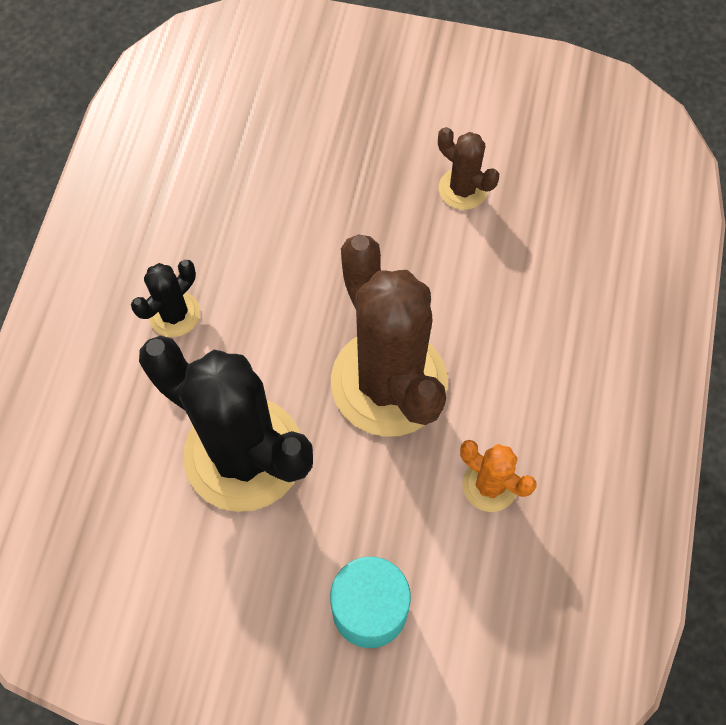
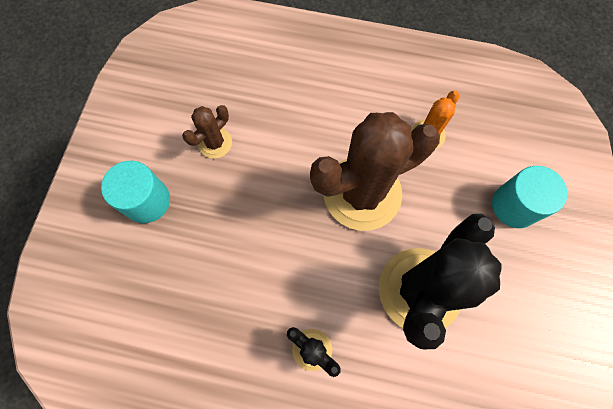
camera: 90 degrees left, 5 degrees up
(375, 116) = (147, 201): none -> turquoise cylinder

